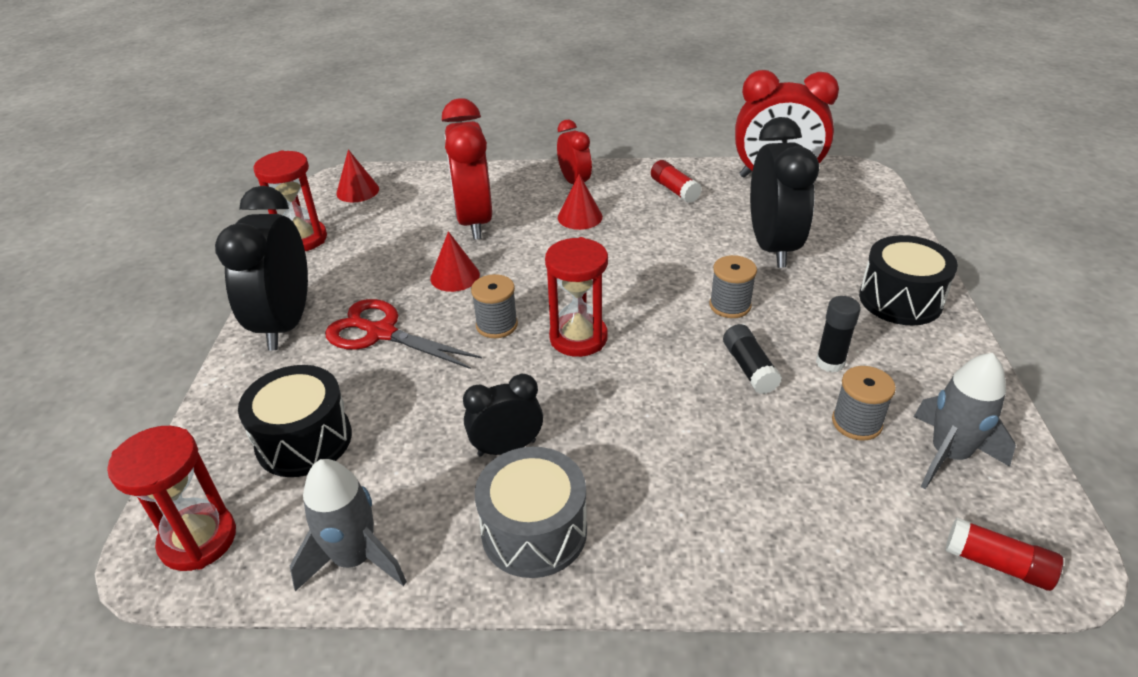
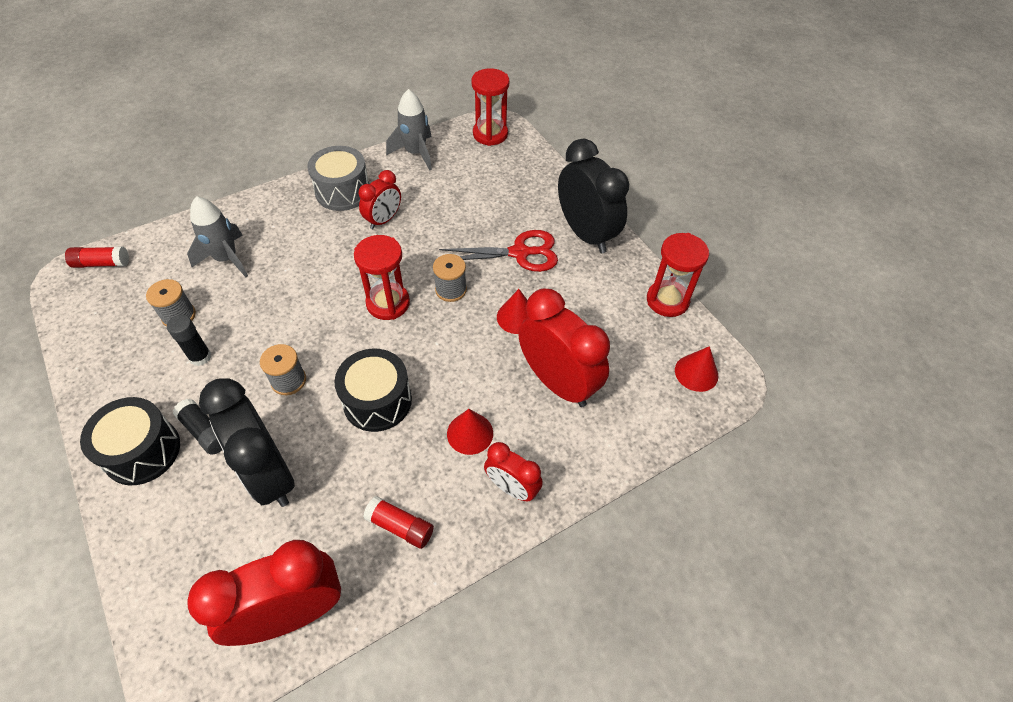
camera: 145 degrees right, 15 degrees up
(304, 440) = (492, 183): black drum -> black drum (377, 401)
(506, 448) = (383, 220): black clock -> red clock
(749, 368) = (258, 328): black glue stick -> black glue stick (205, 432)
(948, 455) = (119, 316): grey rocket -> grey rocket (226, 259)

